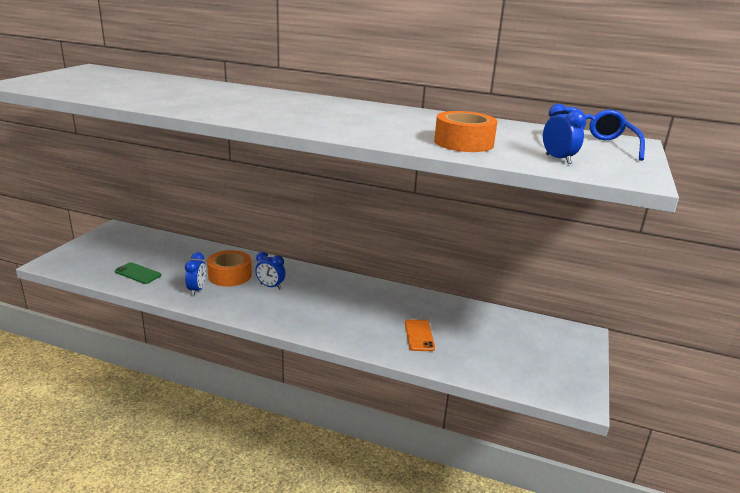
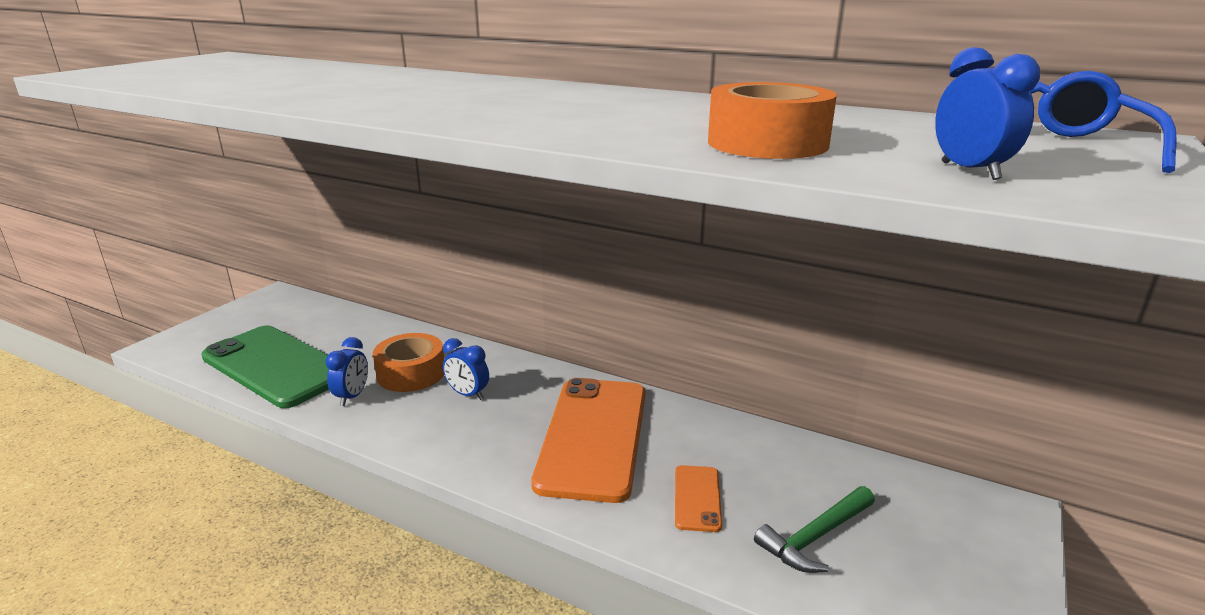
camera: 10 degrees right, 0 degrees up
(138, 273) = (276, 366): green phone -> green phone, size x2.30
(354, 307) = (594, 437): none -> orange phone
(484, 351) = (815, 537): none -> green hammer

